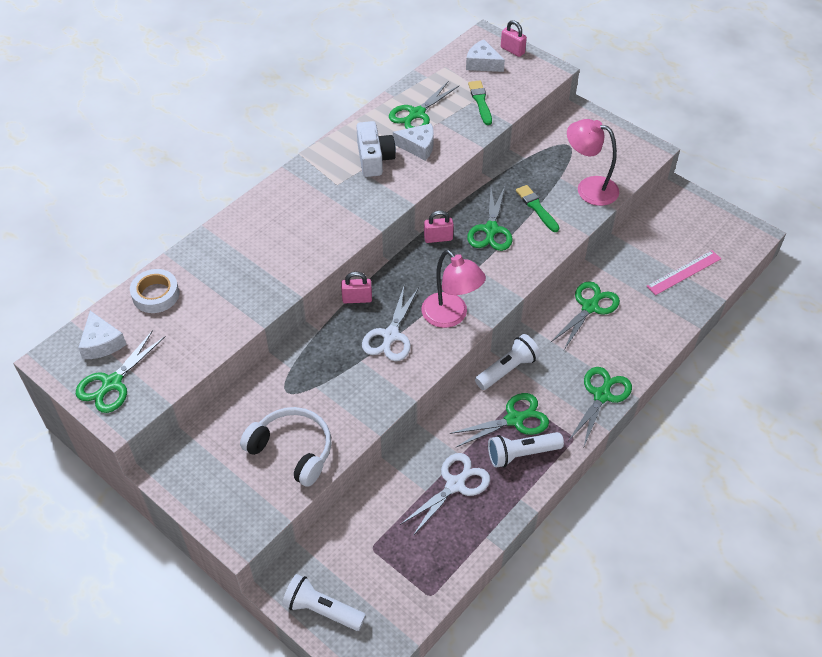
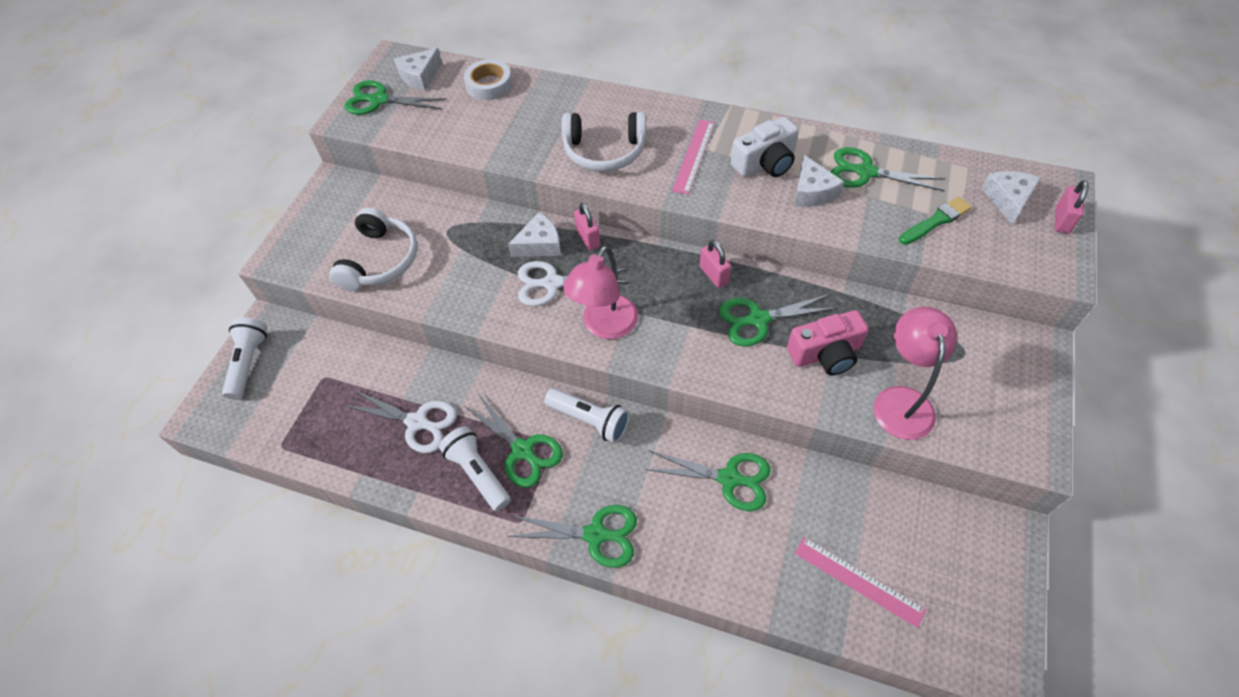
camera: 70 degrees right, 5 degrees up
(299, 243) = (604, 151): none -> white headphones
(340, 194) = (693, 156): none -> pink ruler
(344, 332) = (539, 244): none -> white cheese
(536, 208) = (825, 354): green brush -> pink camera

